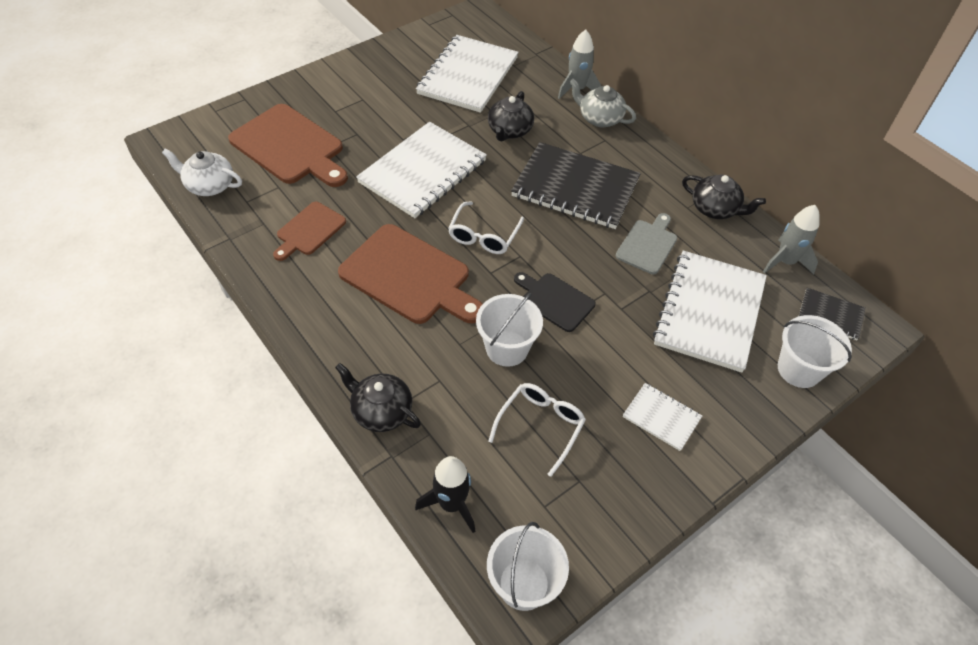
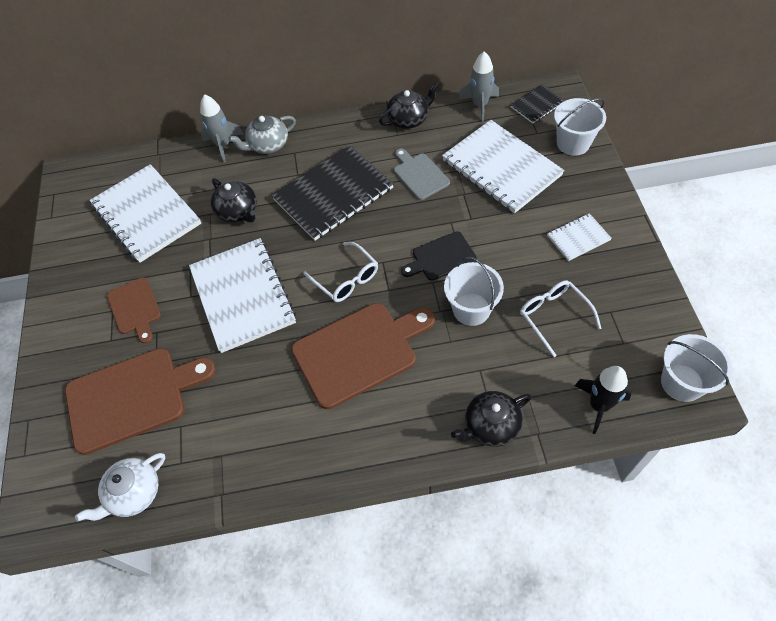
camera: 55 degrees left, 5 degrees up
(309, 230) = (256, 416): brown cutting board -> brown cutting board (135, 308)

